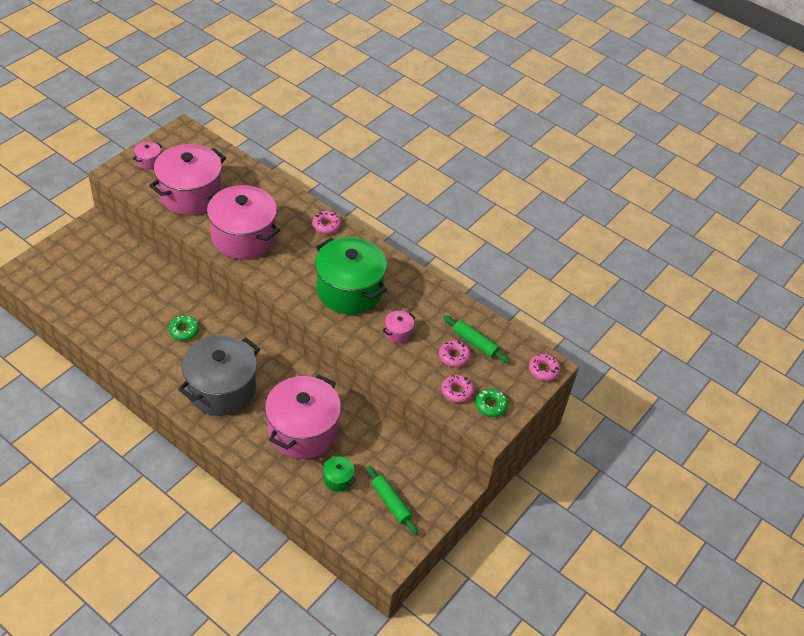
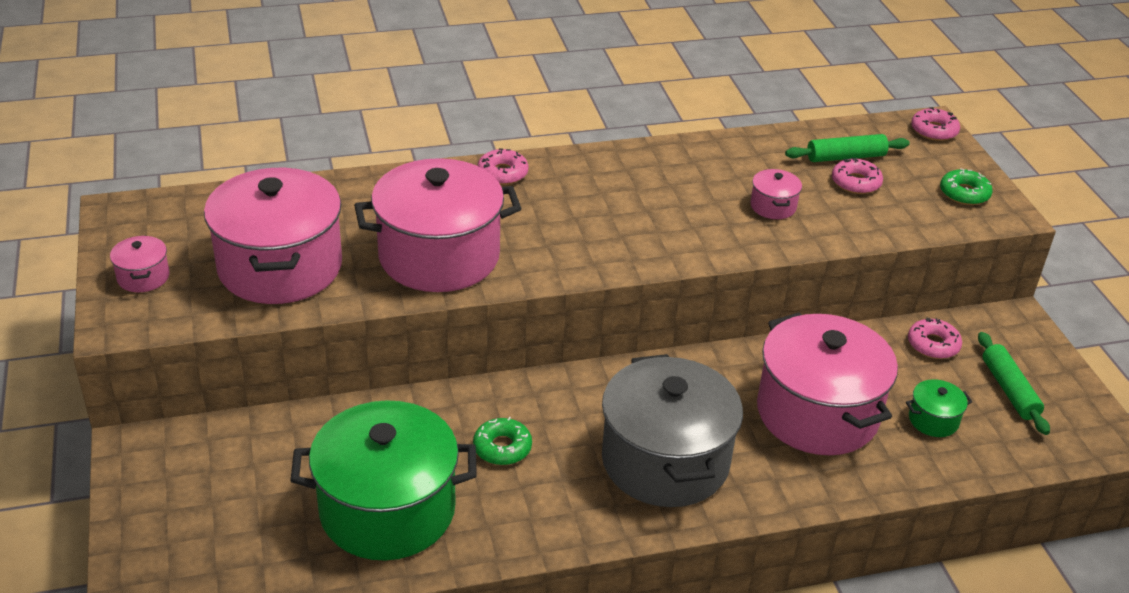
camera: 50 degrees left, 10 degrees down
(349, 290) = (653, 210): green pot -> green pot (387, 510)
(391, 503) = (1009, 390): green rolling pin -> green rolling pin turned 75 degrees clockwise
(457, 391) = (919, 207): pink donut -> pink donut (933, 345)

